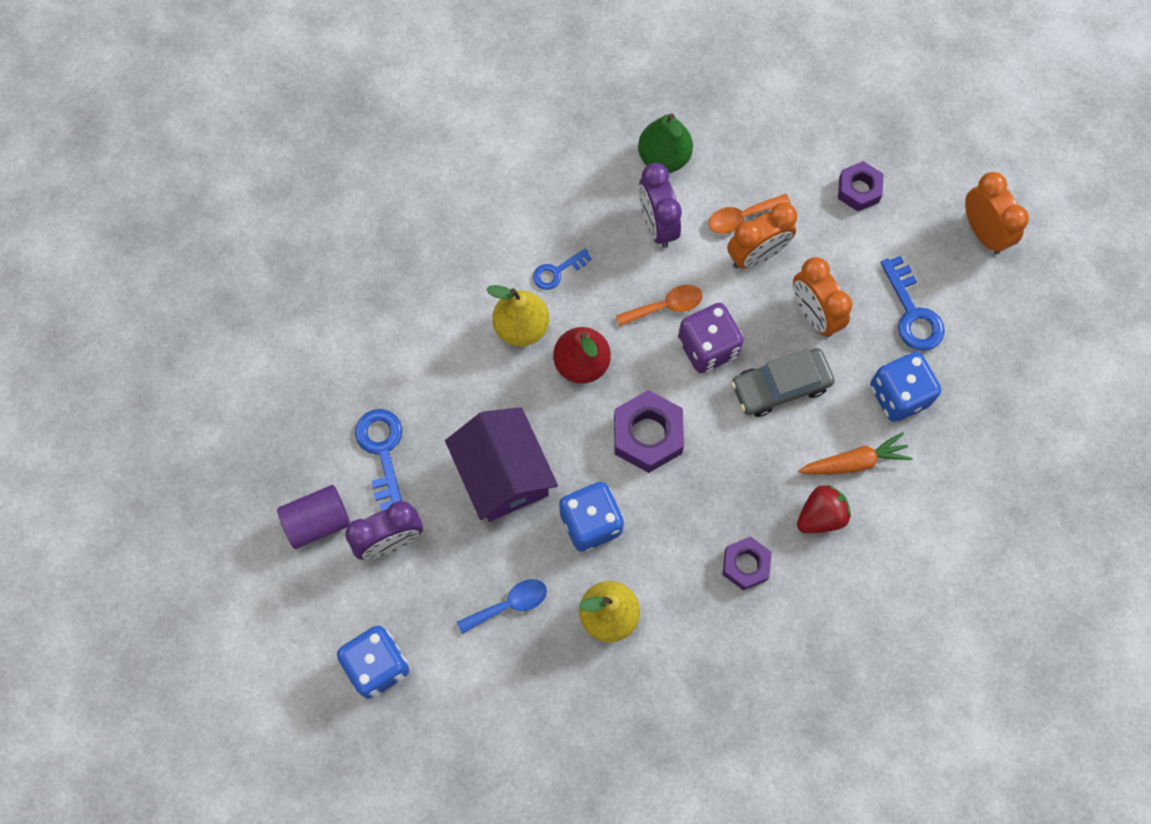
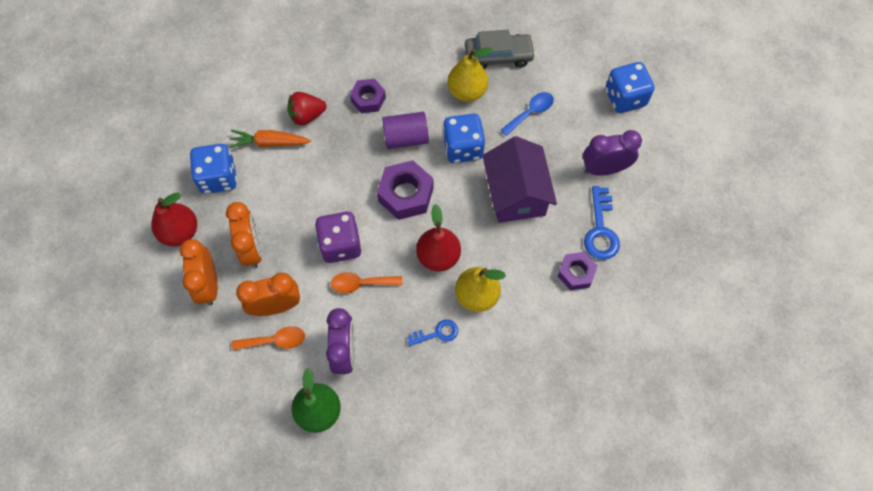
camera: 165 degrees left, 5 degrees down
(317, 521) = (654, 194): purple cylinder -> purple cylinder (406, 138)
(509, 604) = (530, 112): blue spoon -> blue spoon turned 150 degrees clockwise
(780, 386) = (299, 204): grey car -> grey car (498, 56)
(858, 190) = (173, 339): purple nut -> purple nut (576, 273)
(912, 313) = (180, 232): blue key -> red pear
(983, 232) = (95, 279): orange clock -> orange clock (209, 285)

